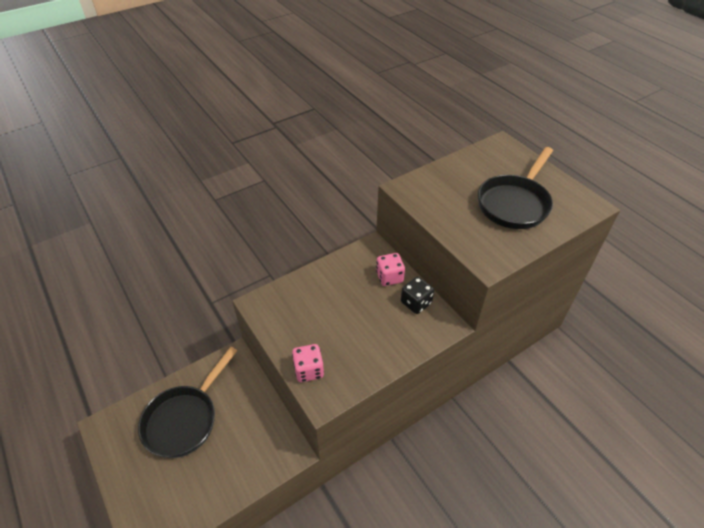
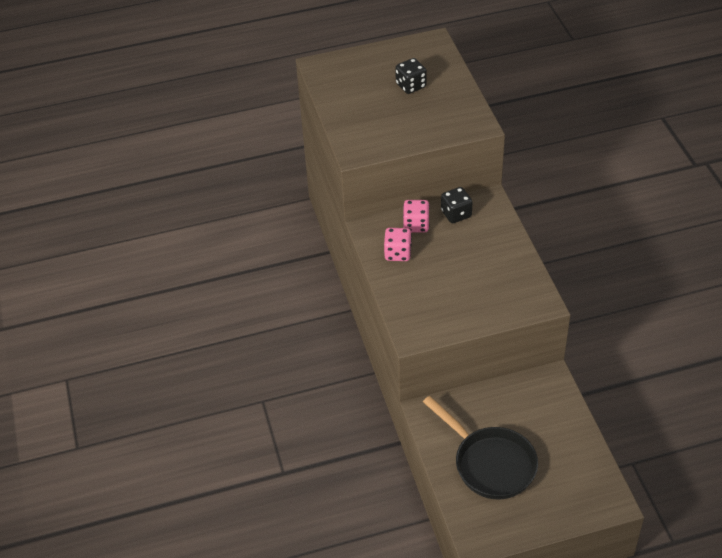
camera: 70 degrees left, 0 degrees up
(308, 370) = (508, 308): pink dice -> pink dice (398, 253)
(514, 203) = (411, 86): black pan -> black dice

